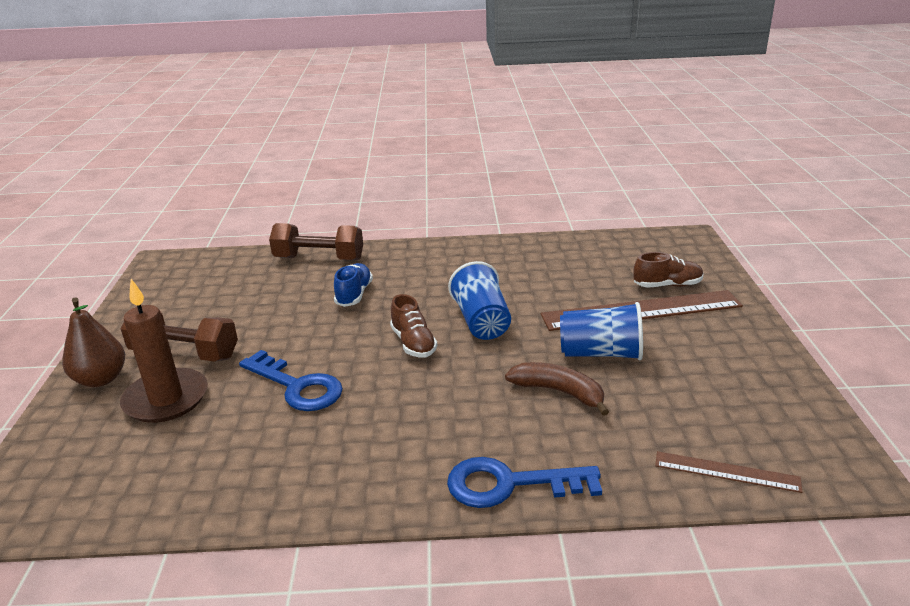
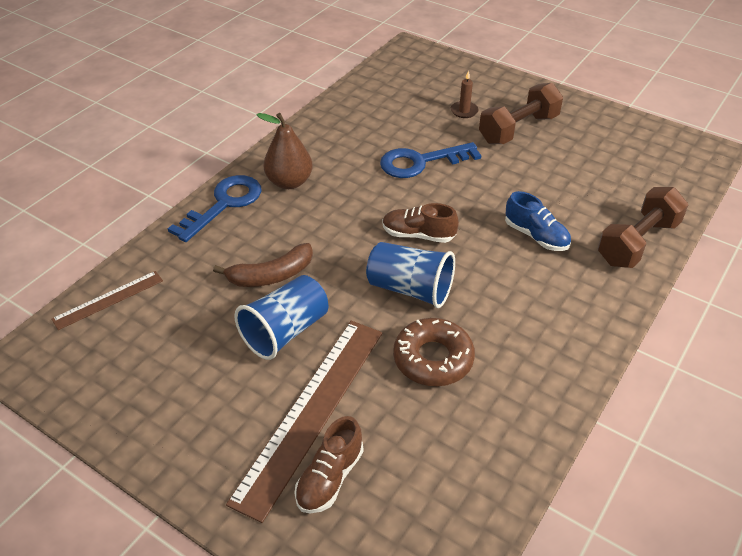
camera: 125 degrees right, 15 degrees up
(101, 379) = (516, 93): brown pear -> brown pear (289, 182)
(166, 399) = (464, 111): brown candle -> brown candle, size x0.46
(533, 289) = (433, 359): none -> brown donut

